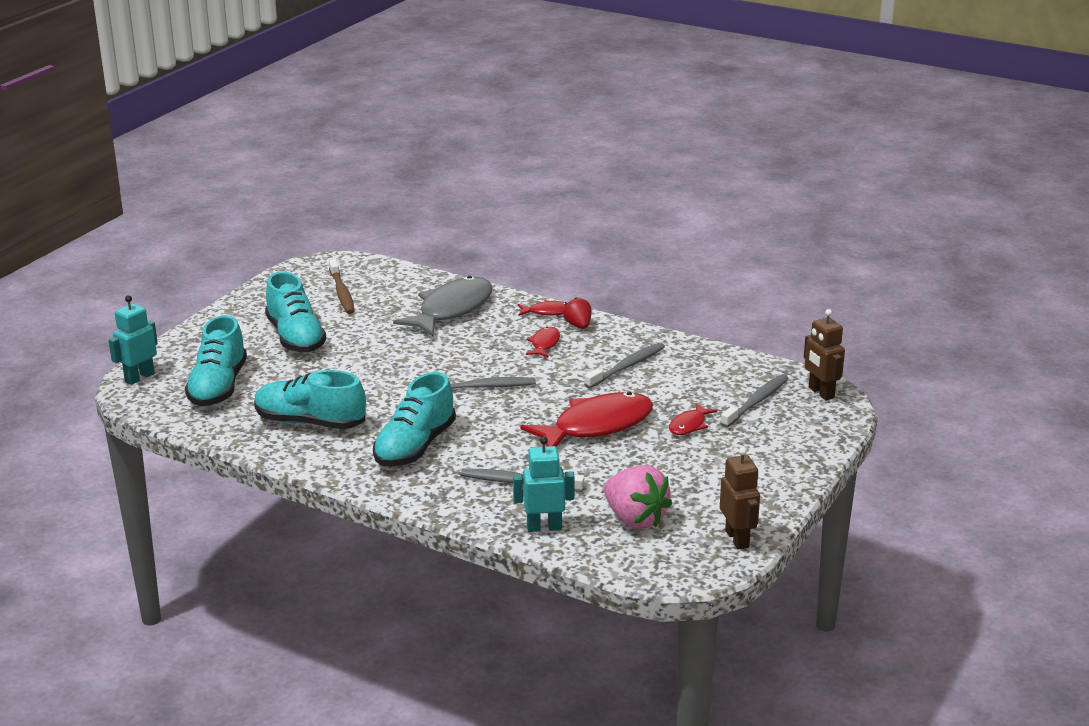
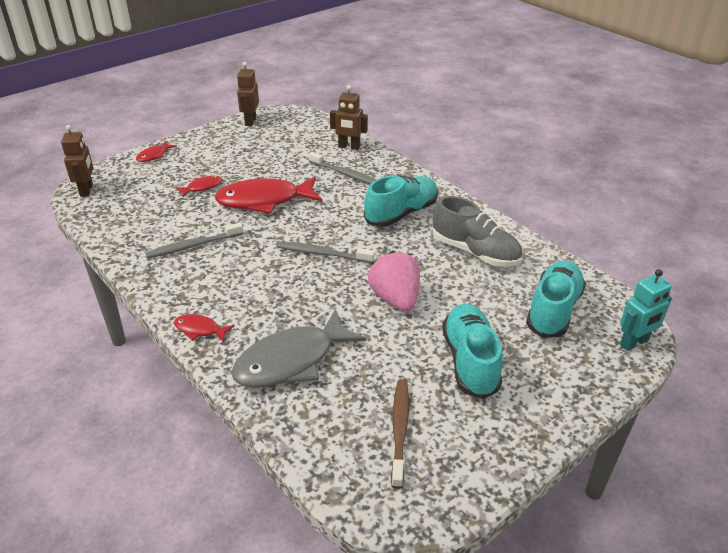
camera: 160 degrees left, 10 degrees up
(310, 422) = (475, 252): turquoise shoe -> grey shoe
(544, 344) = (237, 288): red fish -> red fish (154, 155)
(544, 527) = (349, 147): turquoise robot -> brown robot
(578, 325) = (188, 303): red strawberry -> none
(635, 519) = (294, 141): pink strawberry -> pink strawberry (395, 299)
(756, 402) = (138, 193): grey toothbrush -> none

